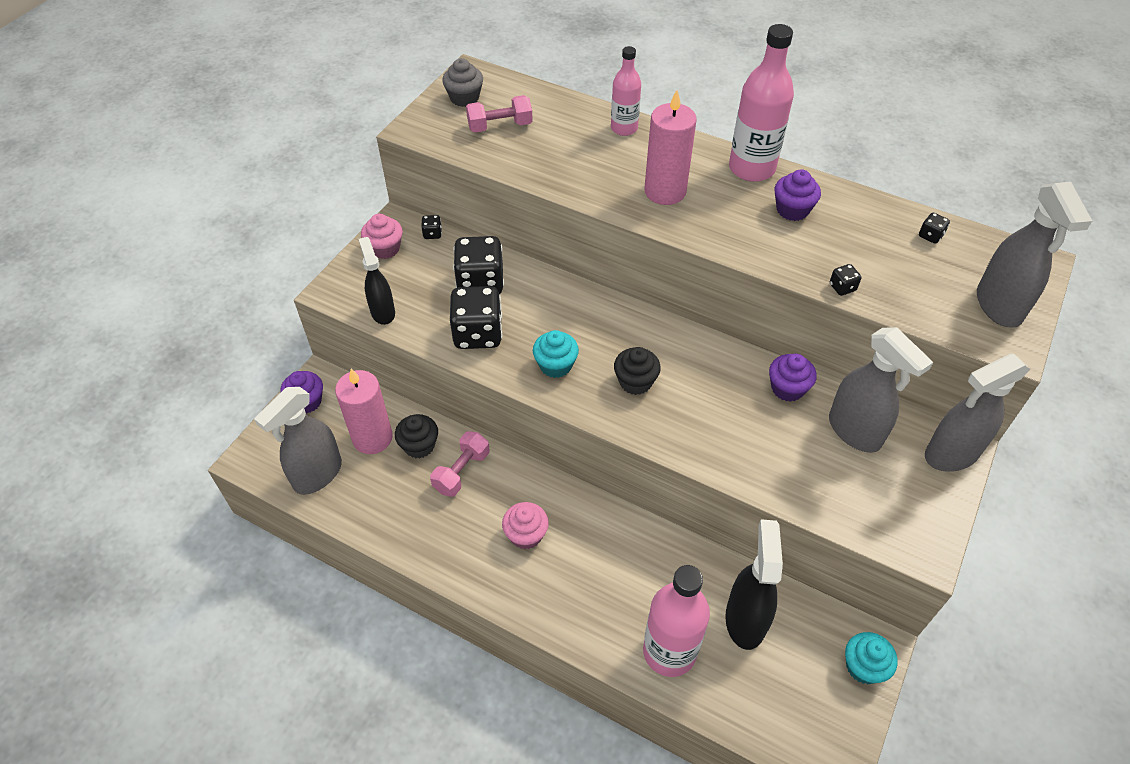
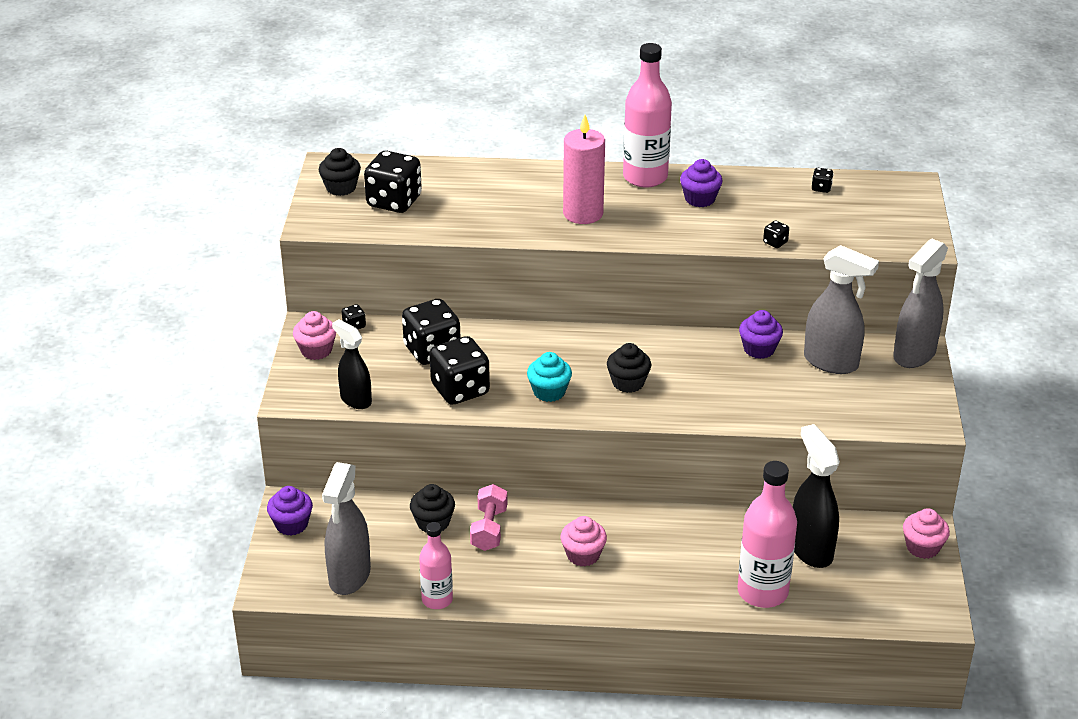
camera: 25 degrees left, 15 degrees down
(372, 438) = (382, 531): pink candle -> none
(464, 98) = (341, 187): grey cupcake -> black cupcake
(500, 126) = (394, 202): pink dumbbell -> black dice
(624, 128) = (511, 175): pink bottle -> pink bottle (437, 600)
(863, 666) = (922, 547): turquoise cupcake -> pink cupcake
(999, 306) = (901, 222): grey spray bottle -> none

